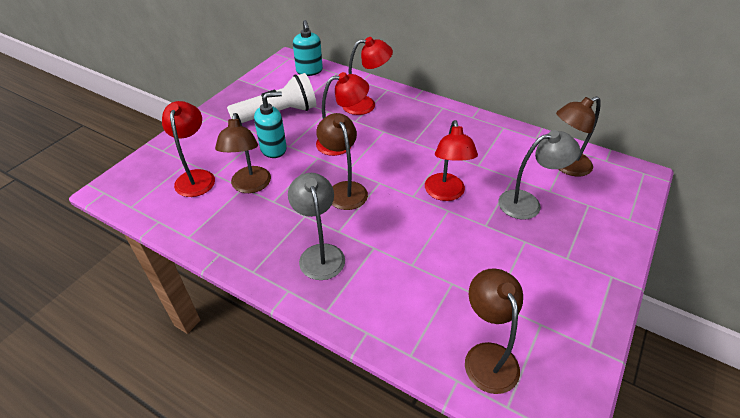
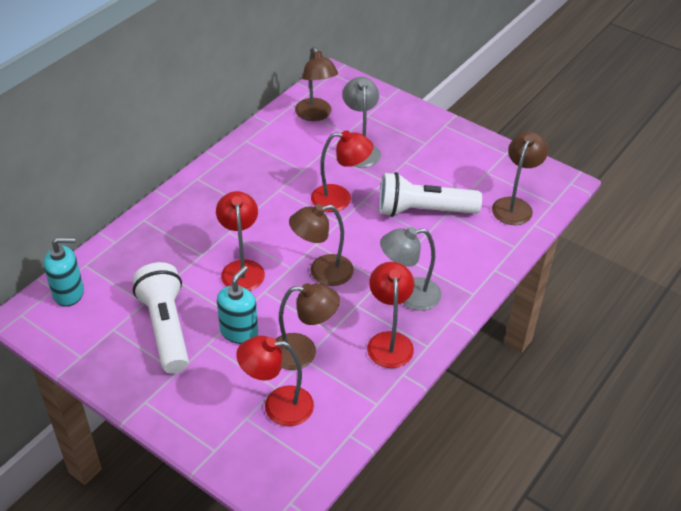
camera: 85 degrees left, 0 degrees up
(274, 149) = (239, 331): turquoise soap dispenser -> turquoise soap dispenser turned 45 degrees clockwise
(366, 104) = (171, 242): red lamp -> red lamp (389, 341)
(448, 260) = (423, 211): none -> white flashlight
(487, 356) = (514, 205): brown lamp -> brown lamp turned 120 degrees clockwise

